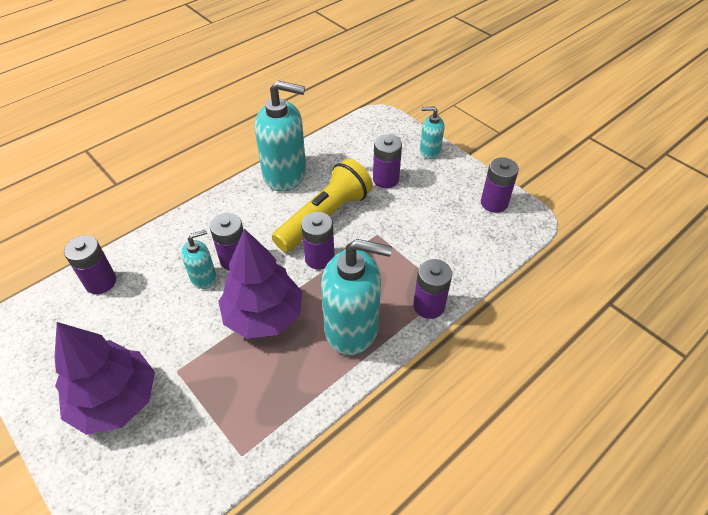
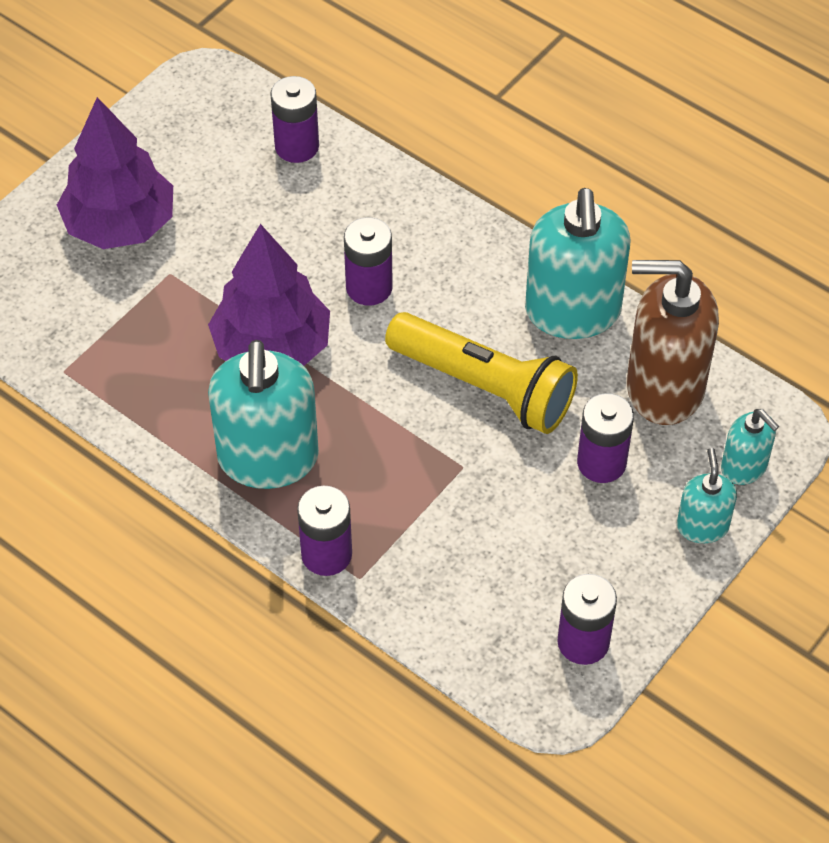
camera: 80 degrees right, 5 degrees up
(203, 277) = (327, 259): turquoise soap dispenser -> turquoise soap dispenser (744, 467)
(319, 258) = (393, 395): purple battery -> none
(344, 150) = (664, 388): none -> brown soap dispenser

